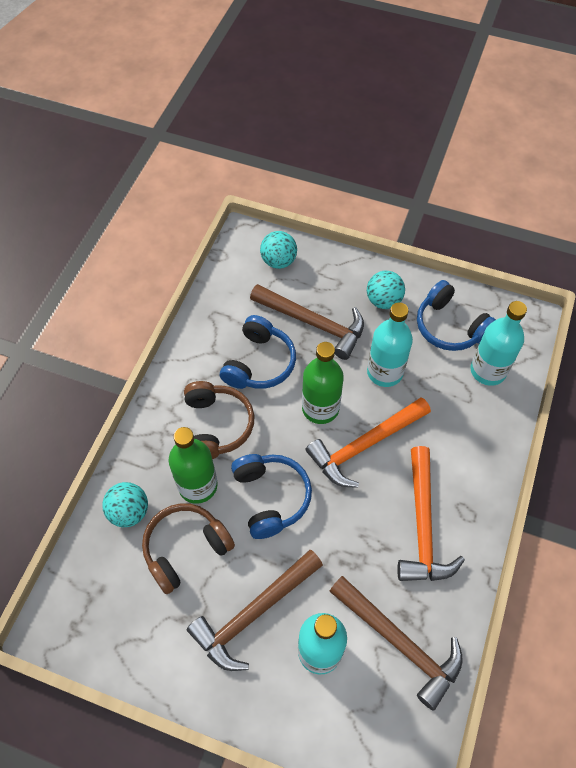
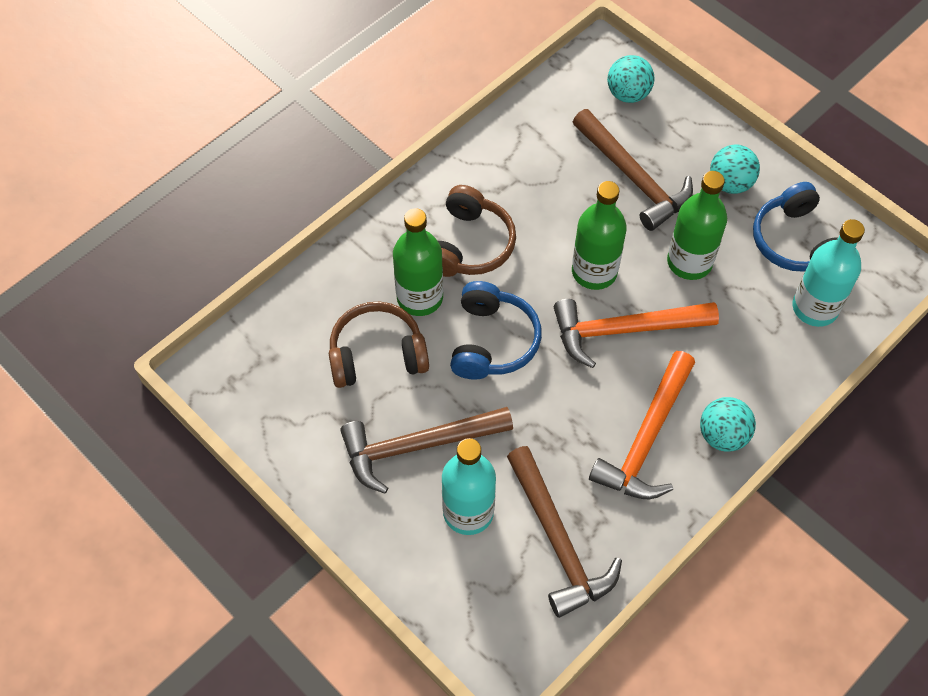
camera: 25 degrees right, 0 degrees up
(129, 512) = (336, 294): turquoise ball -> turquoise ball (722, 435)
(259, 363) = (549, 197): blue headphones -> none
(385, 372) = (689, 262): turquoise bottle -> green bottle

